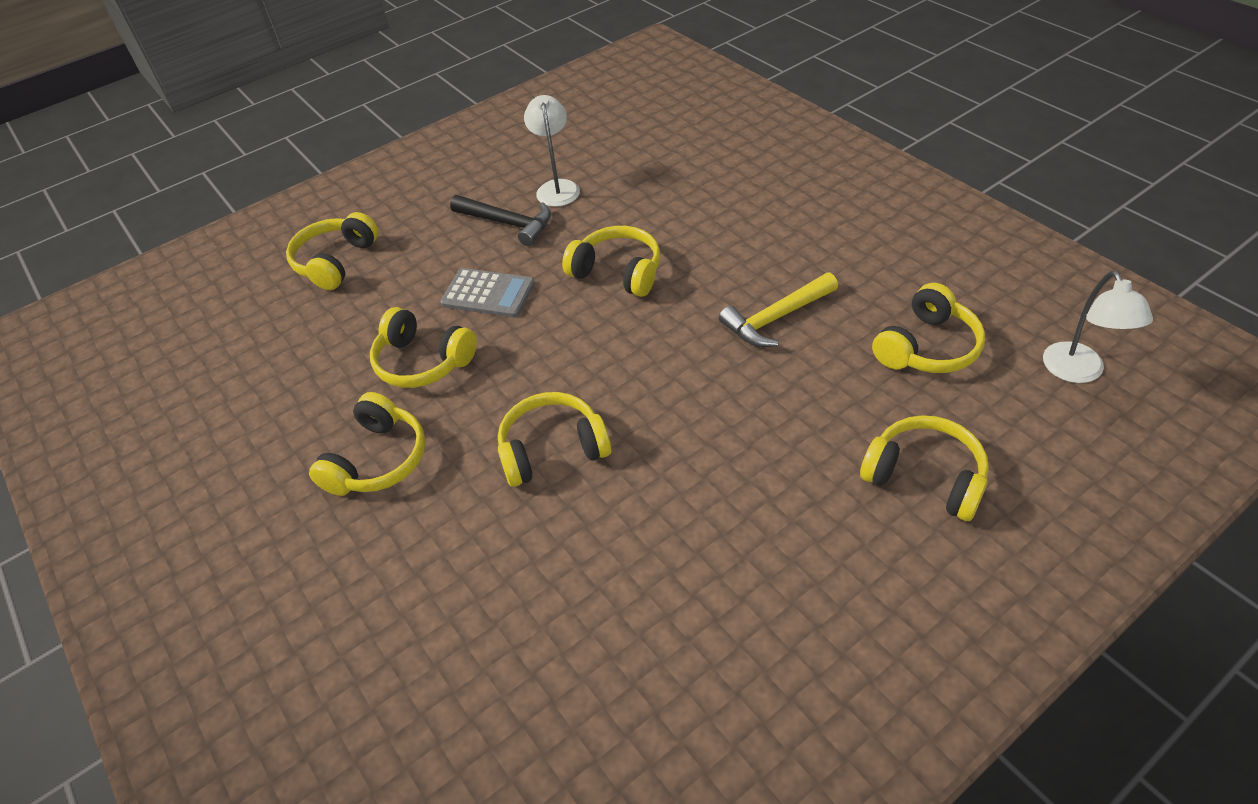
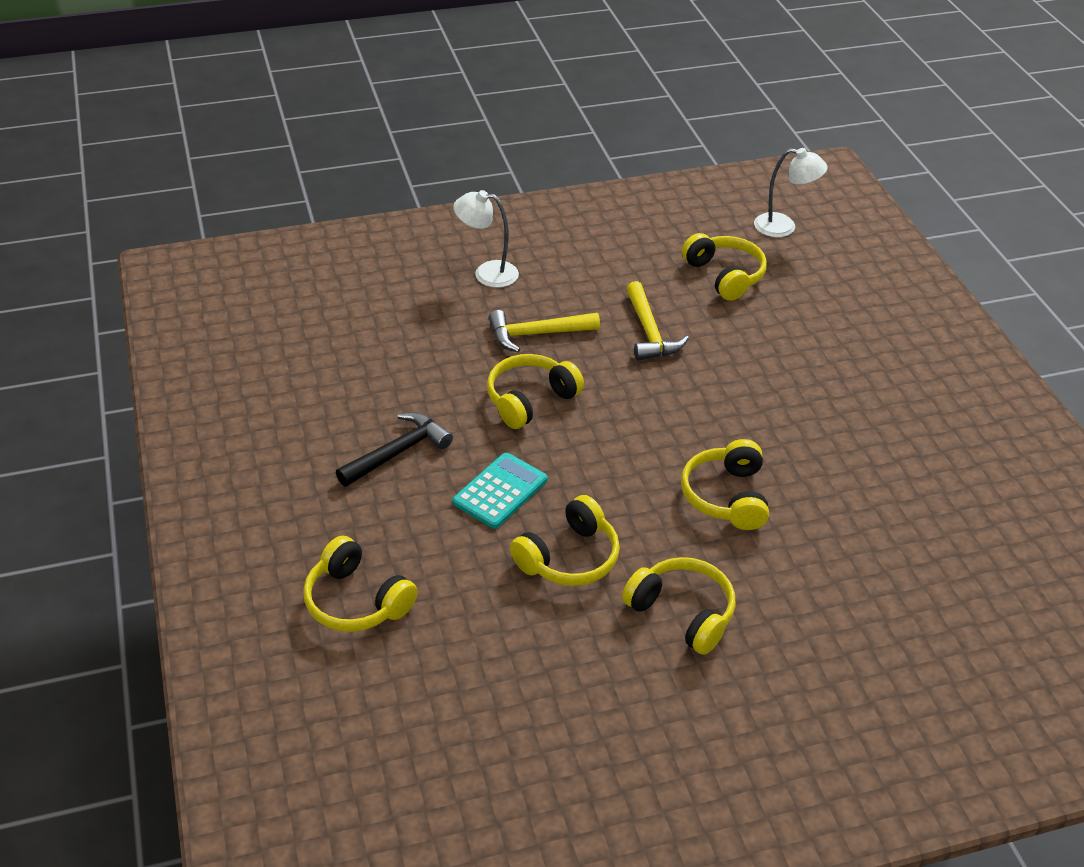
camera: 75 degrees left, 5 degrees down
(488, 294) = (500, 491): grey calculator -> turquoise calculator
(557, 187) = (366, 404): white lamp -> white lamp (487, 273)
(714, 246) = (537, 334): none -> yellow hammer
(925, 477) = (841, 323): yellow headphones -> none

